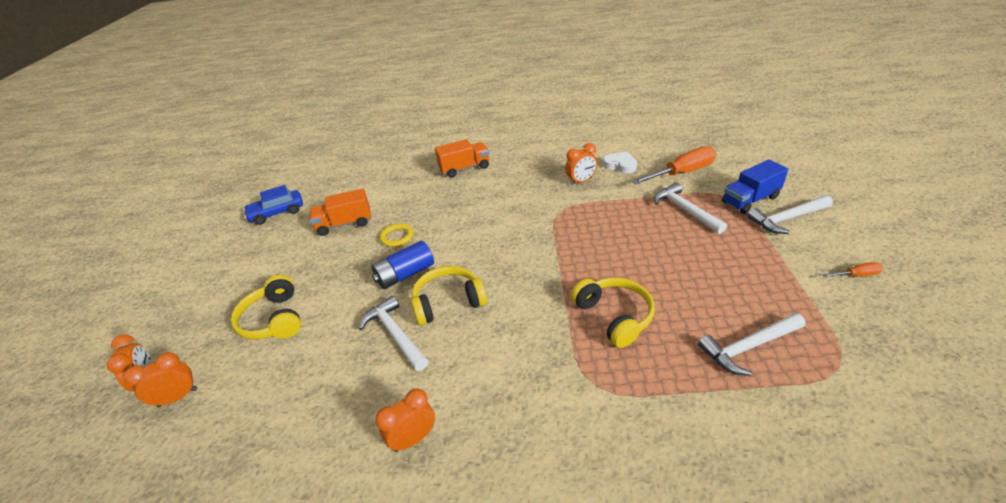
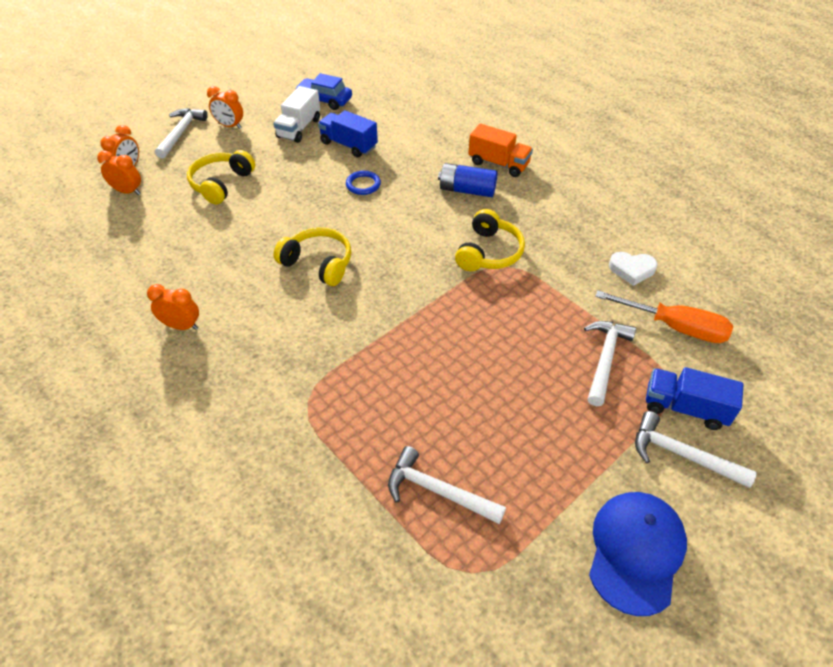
camera: 45 degrees right, 10 degrees up
(285, 241) = (299, 128): none -> white truck
(345, 224) = (348, 145): orange truck -> blue truck
(395, 334) = (261, 255): white hammer -> white hammer (181, 133)
(397, 237) = (363, 185): yellow ring -> blue ring
(405, 274) = (325, 219): blue battery -> blue battery (467, 190)
(581, 181) = (568, 255): orange clock -> orange clock (230, 126)
(614, 316) = (394, 377): yellow headphones -> yellow headphones (489, 252)
(620, 165) = (631, 270): white heart -> white heart turned 105 degrees clockwise
(857, 275) = (635, 552): orange screwdriver -> blue cap

